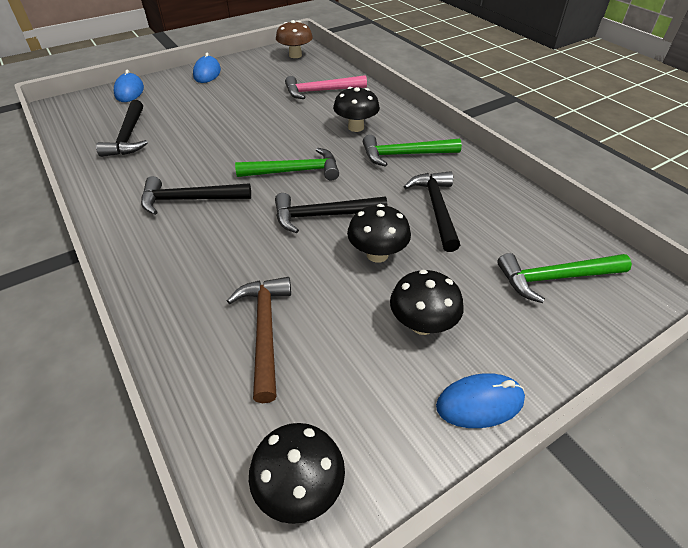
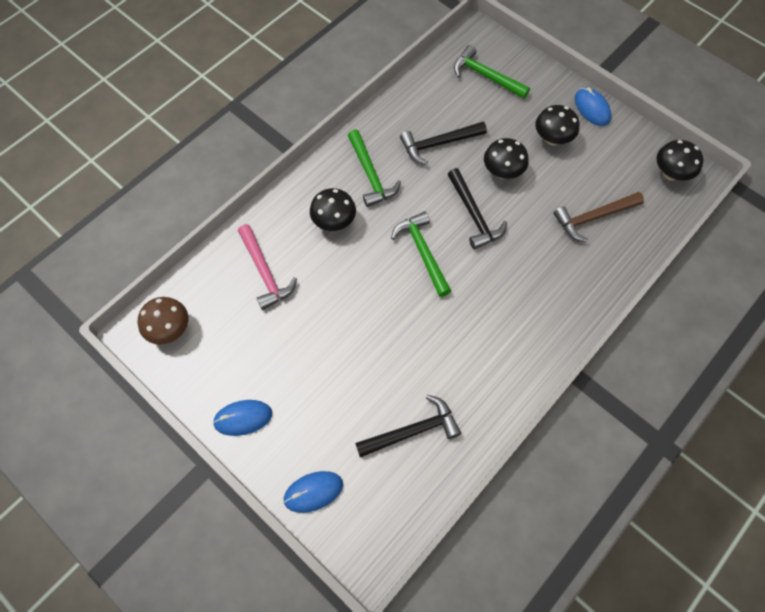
camera: 105 degrees left, 20 degrees up
(190, 200) = (490, 319): black hammer -> none
(555, 278) = (486, 76): green hammer -> green hammer turned 150 degrees clockwise

